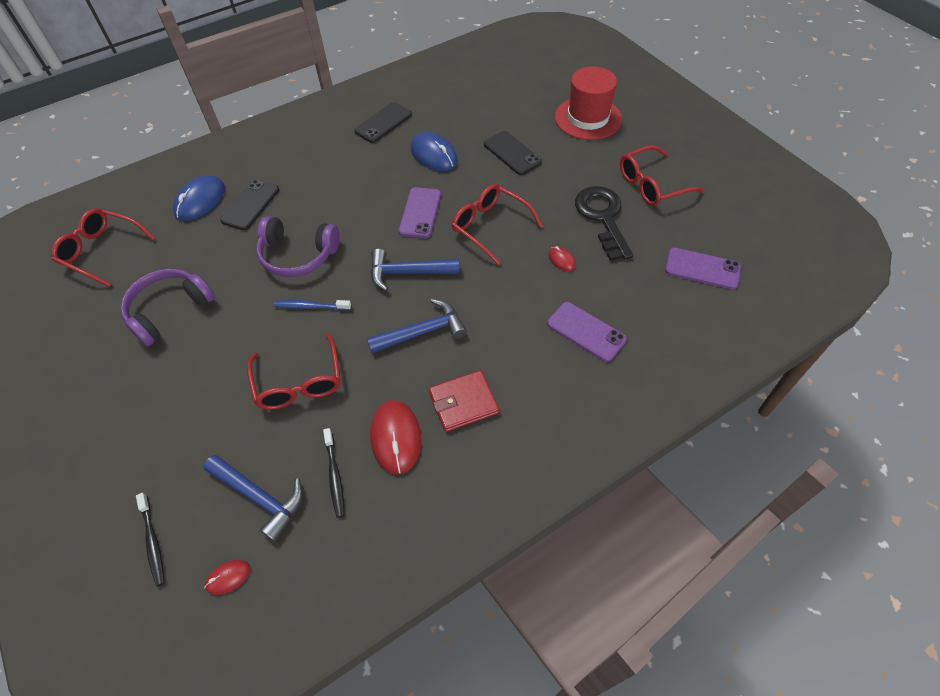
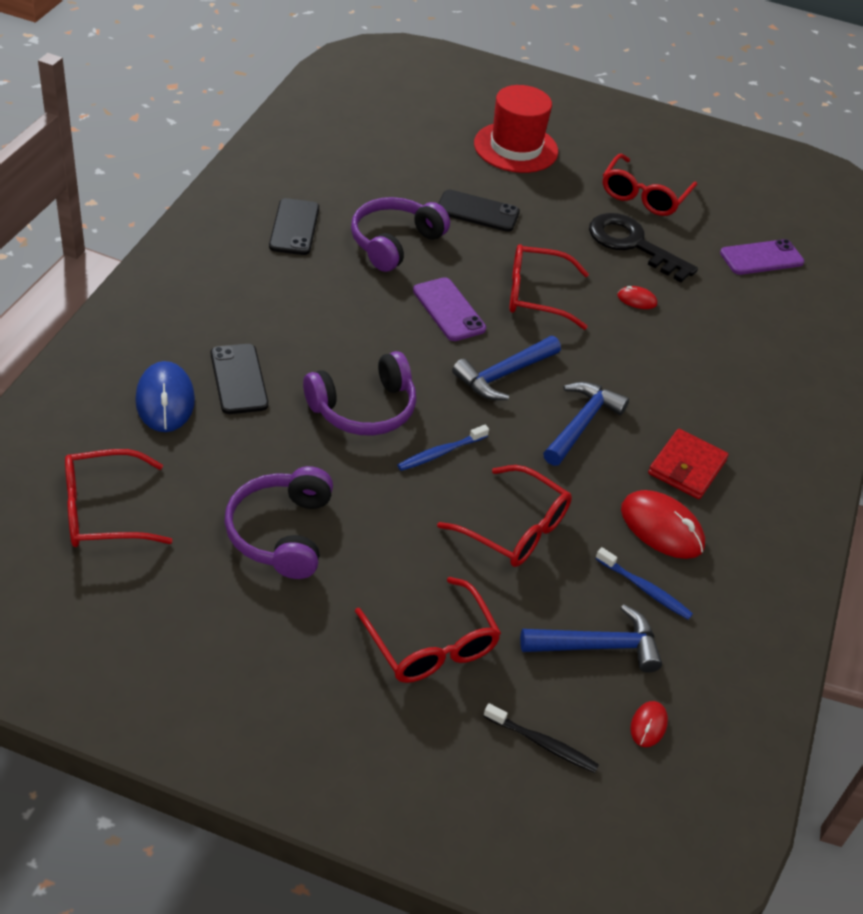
camera: 45 degrees left, 10 degrees down
(167, 431) = (431, 645): none -> red glasses
(335, 476) = (645, 589): black toothbrush -> blue toothbrush
(434, 155) = (394, 243): blue mouse -> purple headphones
(586, 331) = (724, 355): purple phone -> none

